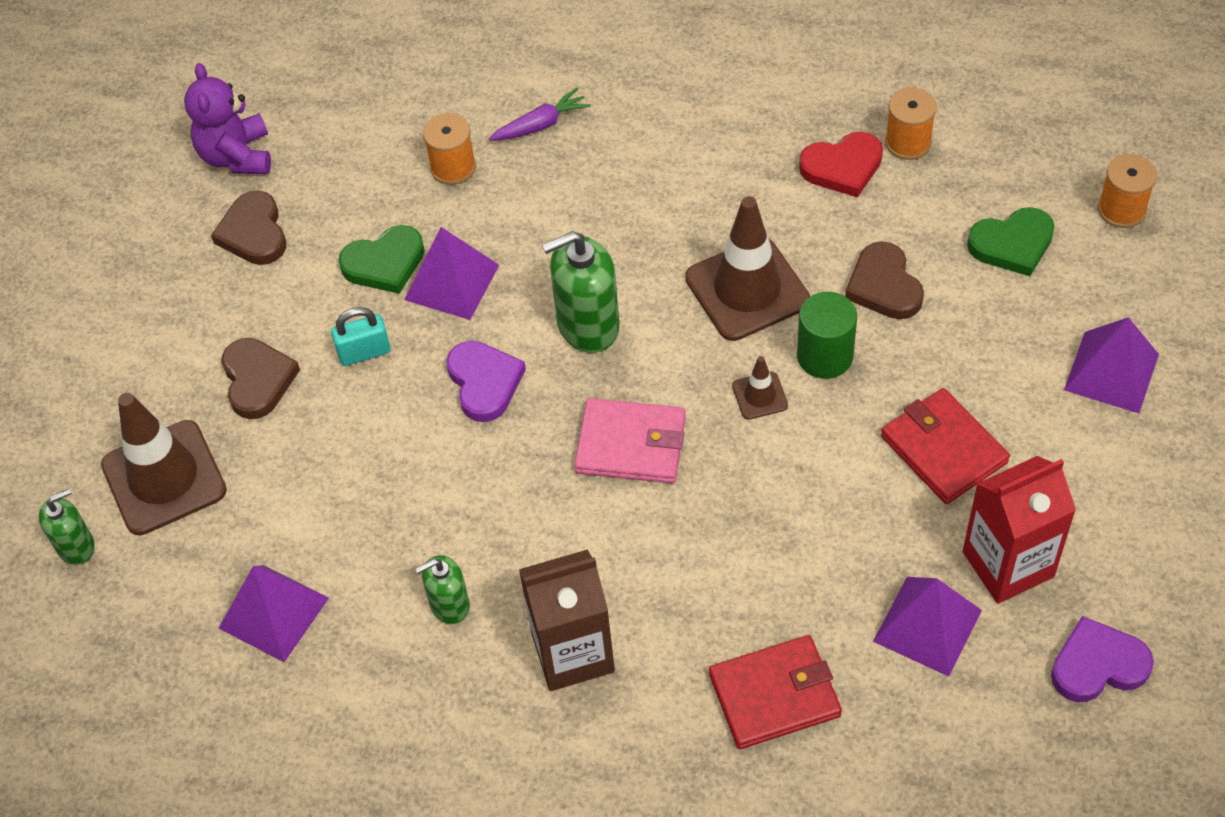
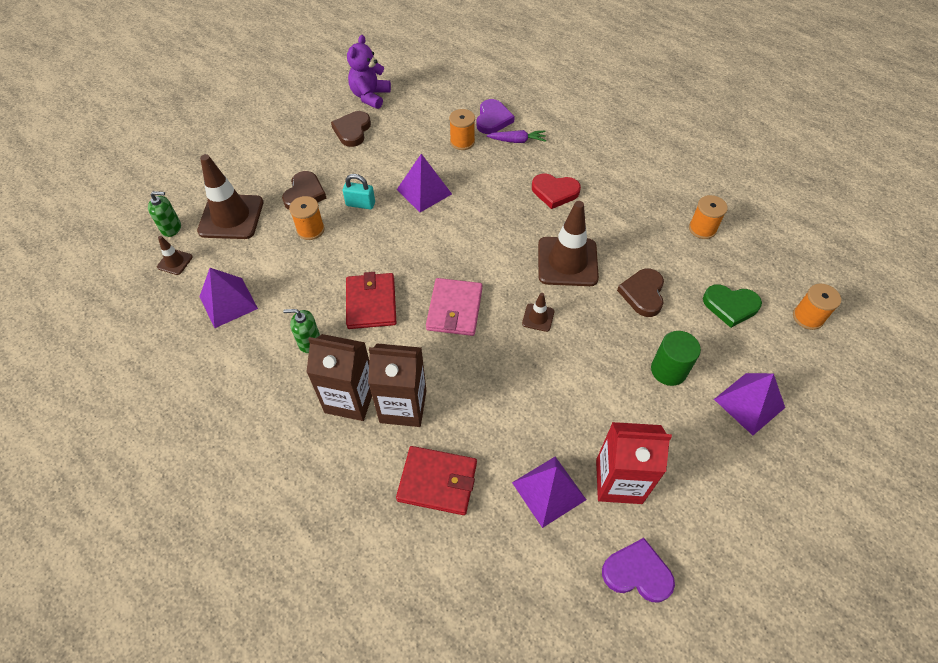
camera: 25 degrees right, 0 degrees up
(130, 596) = (175, 262): none -> brown traffic cone
(315, 433) = (310, 229): none -> orange spool
(384, 263) = (399, 169): green heart -> none
(484, 382) = (405, 244): purple heart -> purple heart (493, 119)
(587, 325) = (474, 241): green soap dispenser -> none
(631, 444) = (454, 309): pink wallet -> pink wallet turned 60 degrees clockwise
(656, 622) = (403, 406): none -> brown carton
(825, 356) = (586, 314): green cylinder -> green cylinder (668, 370)
(842, 167) = (658, 225): red heart -> red heart (554, 192)
(943, 449) = (621, 396): red wallet -> red wallet (371, 303)

